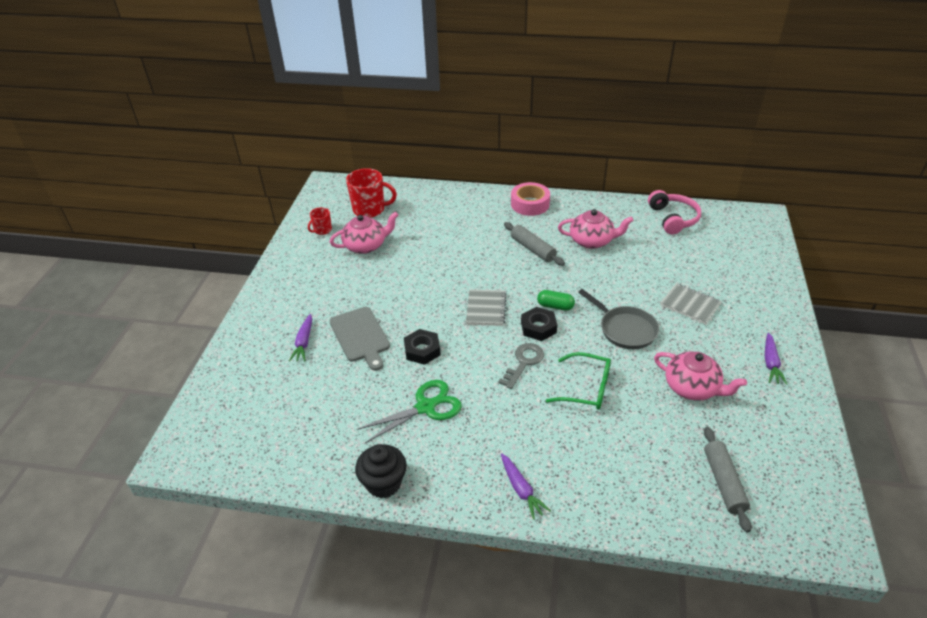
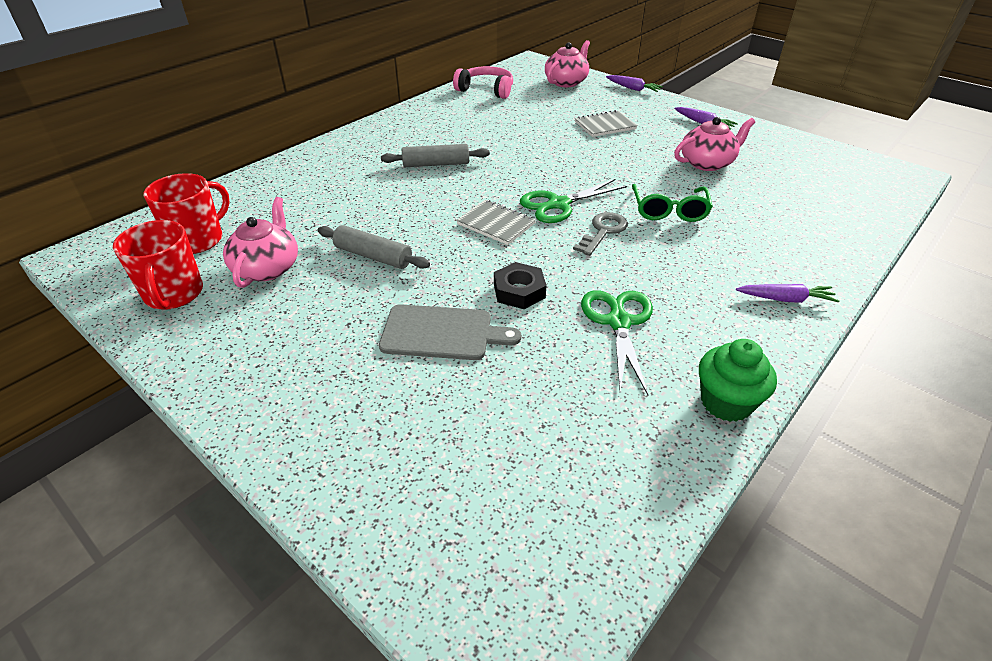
camera: 60 degrees left, 0 degrees up
(304, 342) = (397, 393): purple carrot -> purple carrot (633, 89)
(322, 230) = (174, 294): red mug -> red mug, size x1.85
(383, 483) = (726, 402): black cupcake -> green cupcake
(523, 363) = (603, 231): grey key -> grey key turned 60 degrees clockwise
(530, 204) = (363, 140): pink tape -> none
(538, 327) = (558, 204): black nut -> green scissors
(555, 306) = (537, 184): green capsule -> none
(586, 388) = (669, 211): green glasses -> green glasses turned 135 degrees clockwise
(592, 241) = (466, 132): pink teapot -> pink teapot (566, 82)
(625, 329) = (606, 163): grey pan -> none
(723, 482) = (825, 192): grey rolling pin -> grey rolling pin (373, 256)

